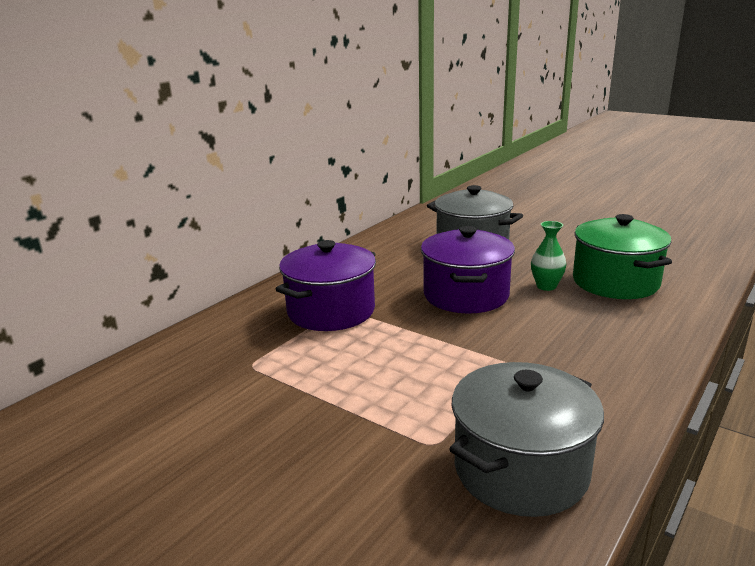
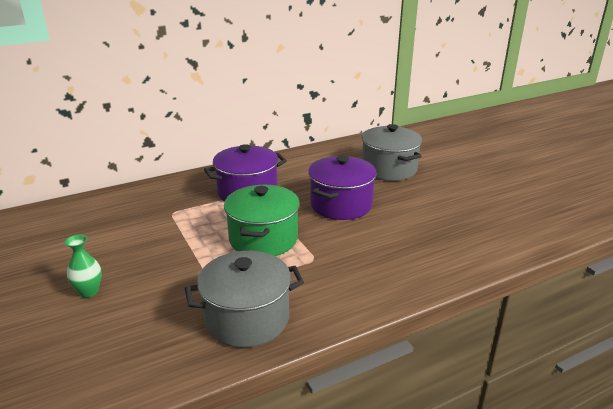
camera: 25 degrees right, 5 degrees up
(546, 286) = (403, 214): green vase -> green vase (89, 291)
(615, 282) = (458, 225): green pot -> green pot (263, 239)

